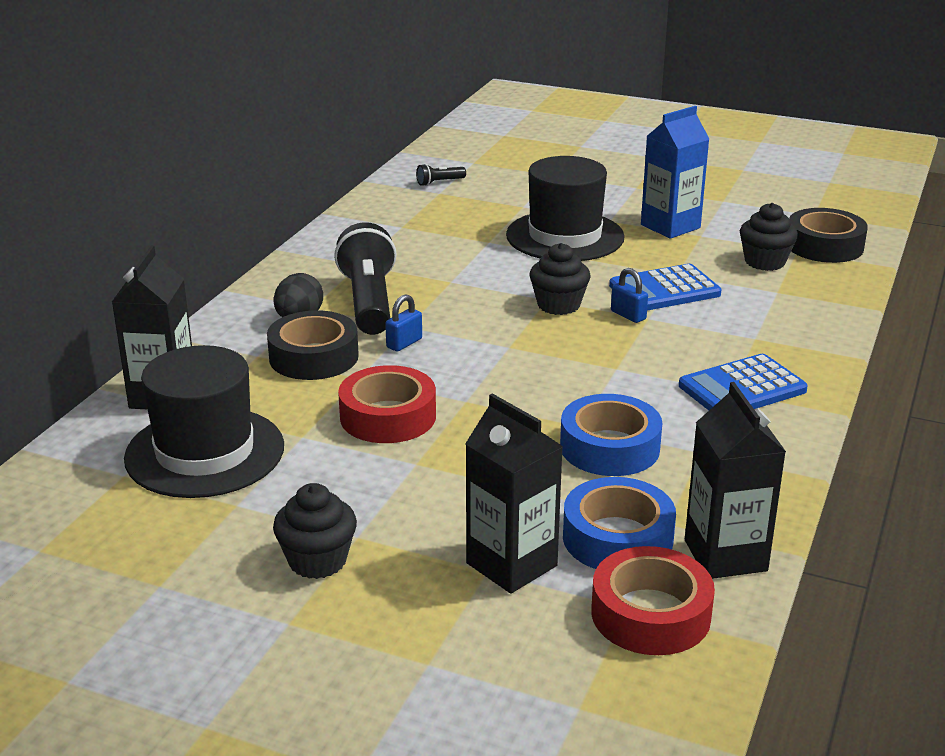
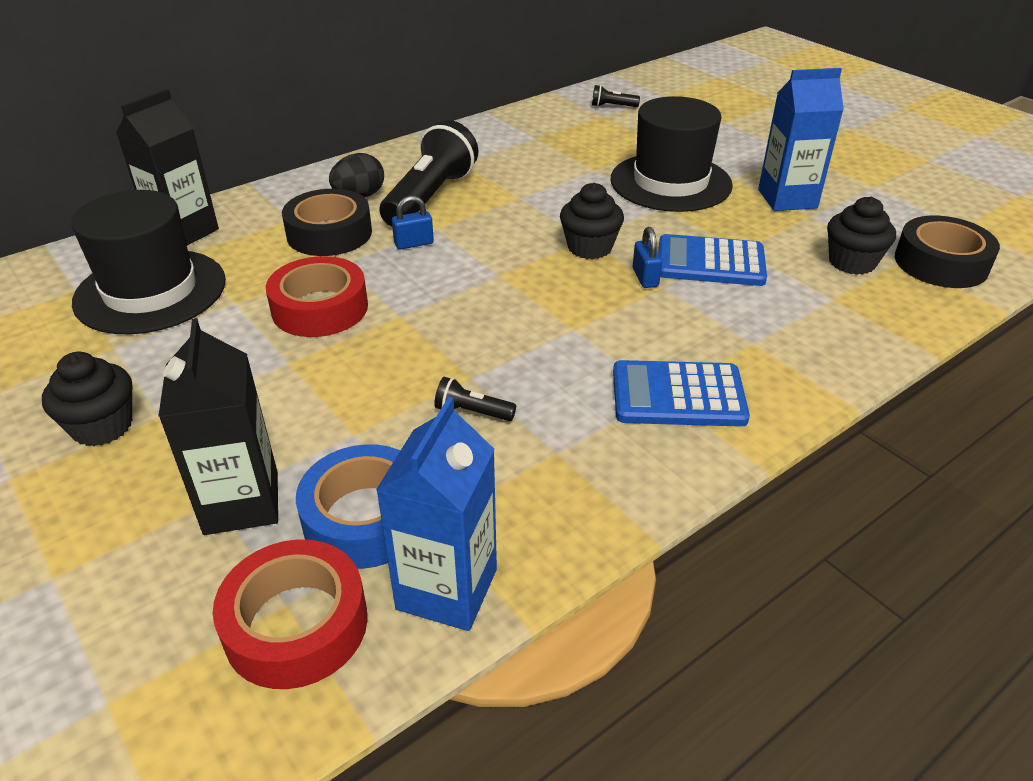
camera: 30 degrees right, 10 degrees up
(609, 447) = (472, 412): blue tape -> black flashlight
(725, 555) = (447, 589): black carton -> blue carton

